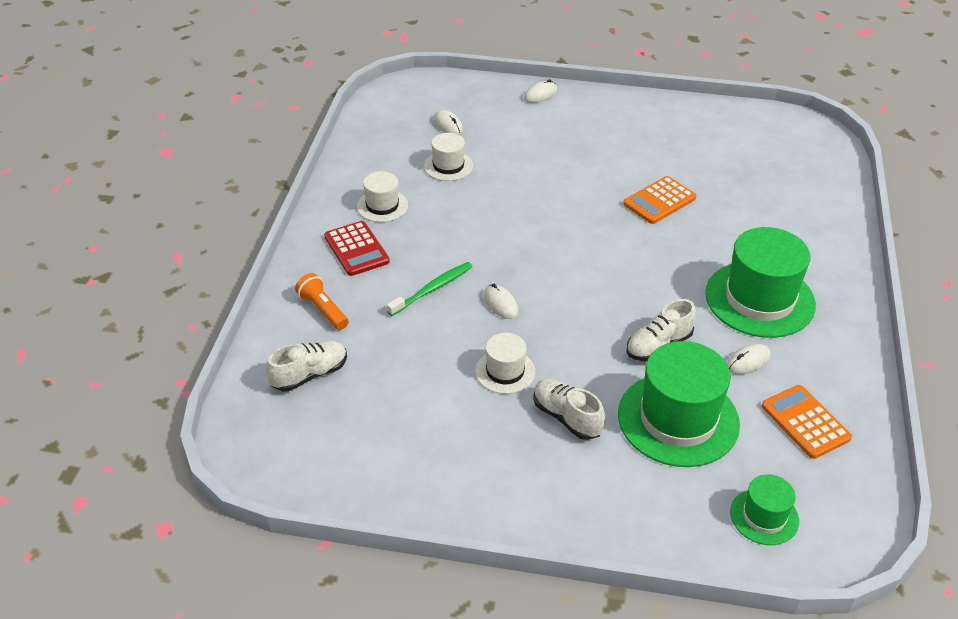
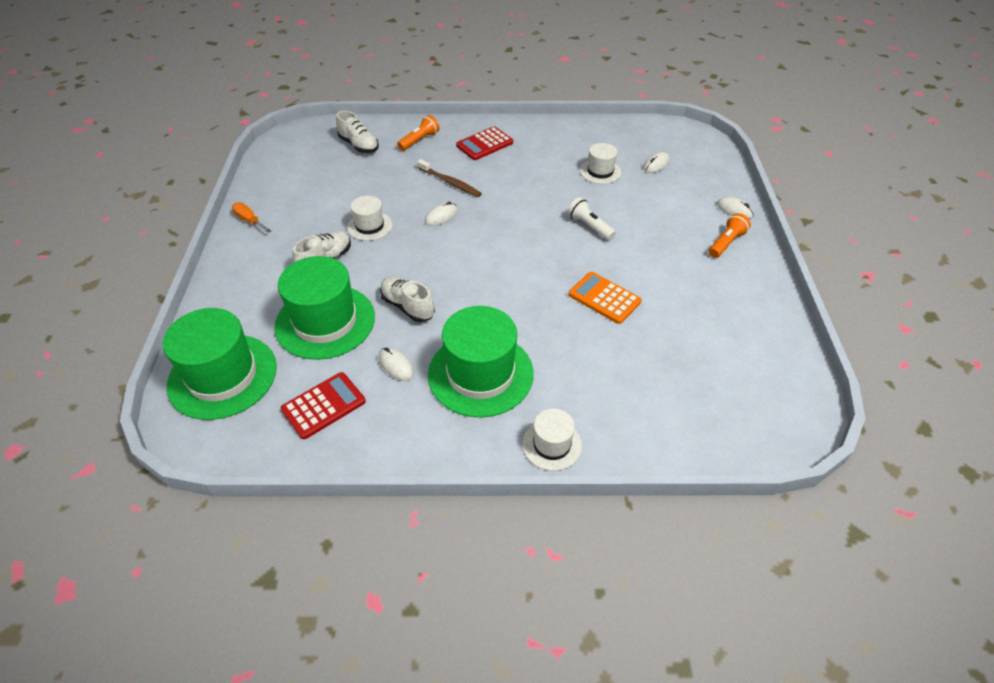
camera: 80 degrees right, 5 degrees up
(382, 206) = (537, 148): white hat -> white hat (552, 444)
(432, 289) = (450, 182): green toothbrush -> brown toothbrush
(462, 503) = (249, 220): none -> orange screwdriver
(546, 191) = (589, 226): none -> white flashlight
(589, 111) = (726, 243): none -> orange flashlight
(764, 516) = (222, 376): green hat -> green hat, size x1.93
(805, 422) = (323, 405): orange calculator -> red calculator

